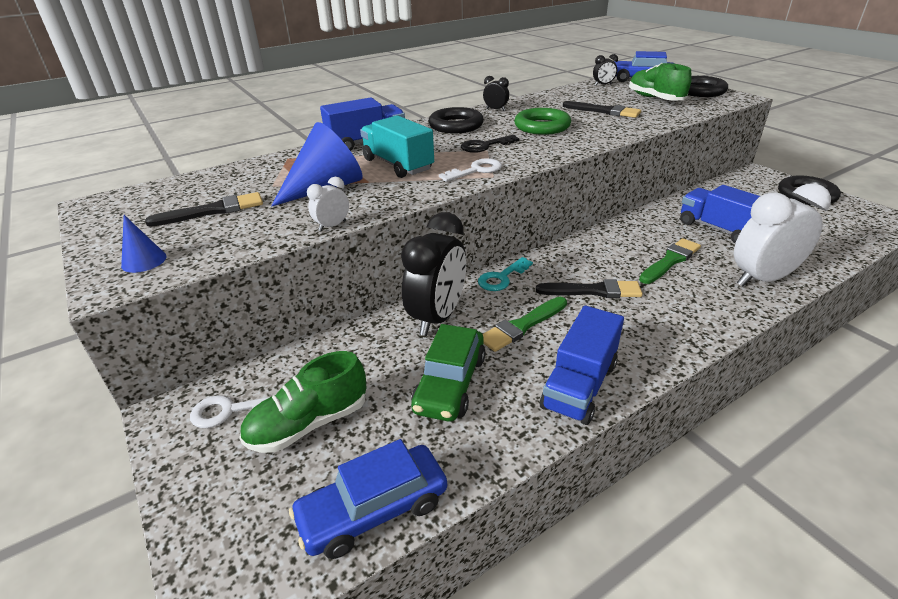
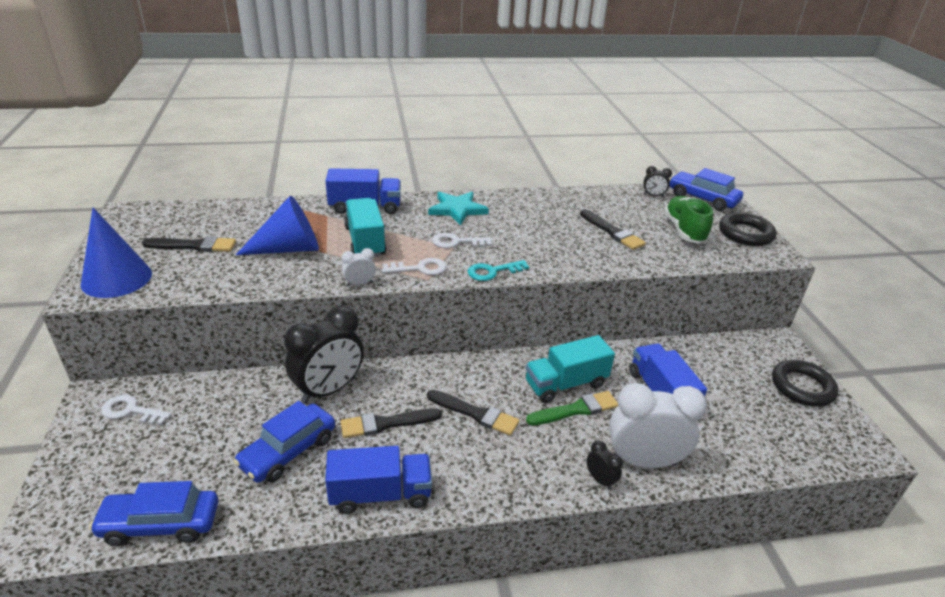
camera: 20 degrees right, 0 degrees up
(144, 261) = (116, 278): blue cone -> blue cone, size x2.03
(309, 423) = (171, 442): green shoe -> none
(332, 226) = (259, 290): white clock -> white clock (359, 284)
(450, 383) = (288, 451): green car -> blue car
(456, 125) = (457, 209): black ring -> turquoise star
(485, 146) = (457, 242): black key -> white key
(495, 109) = (513, 199): black clock -> black clock (600, 480)
(502, 278) = (412, 371): turquoise key -> turquoise key (493, 271)
(522, 326) = (386, 423): green brush -> black brush
(542, 126) = (531, 234): green ring -> none
(579, 385) = (380, 494): blue truck -> blue truck turned 150 degrees counterclockwise
(641, 245) = (565, 384): none -> turquoise truck

